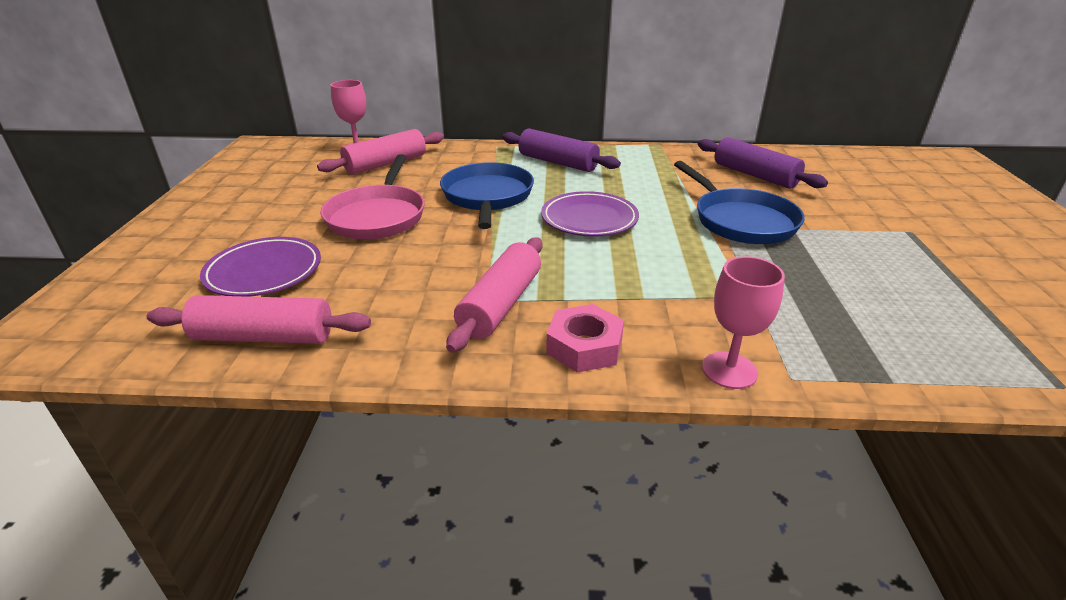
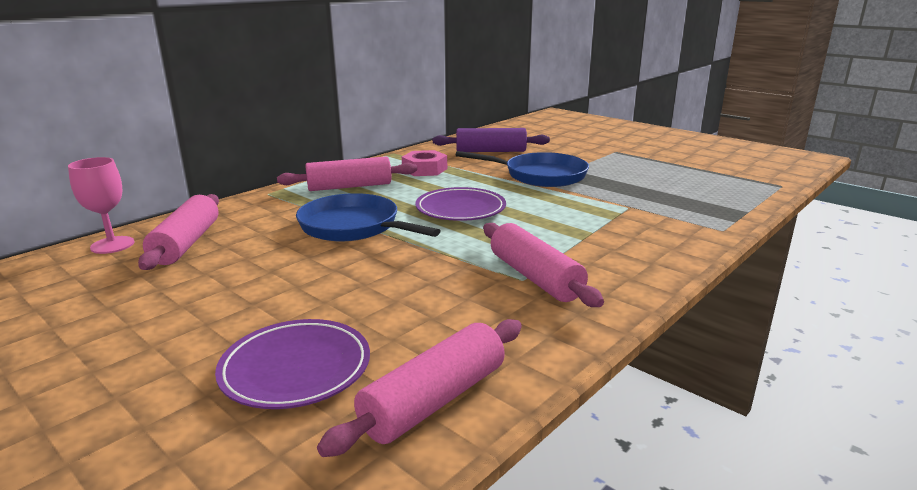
camera: 50 degrees left, 10 degrees down
(377, 216) = (292, 279): pink pan -> none
(558, 162) = (349, 186): purple rolling pin -> pink rolling pin
(584, 346) = (627, 269): pink nut -> pink nut (424, 169)
(729, 370) = (699, 241): pink goblet -> none

